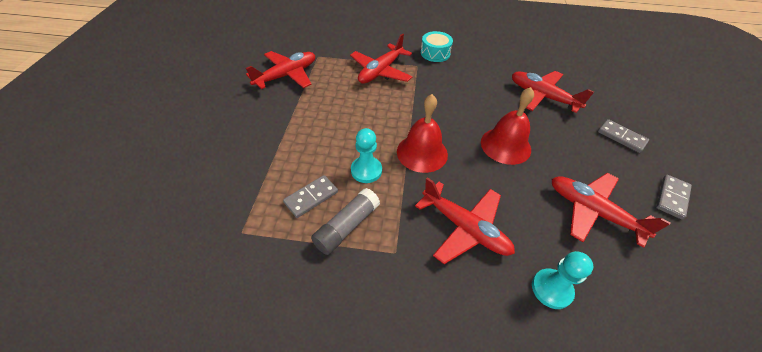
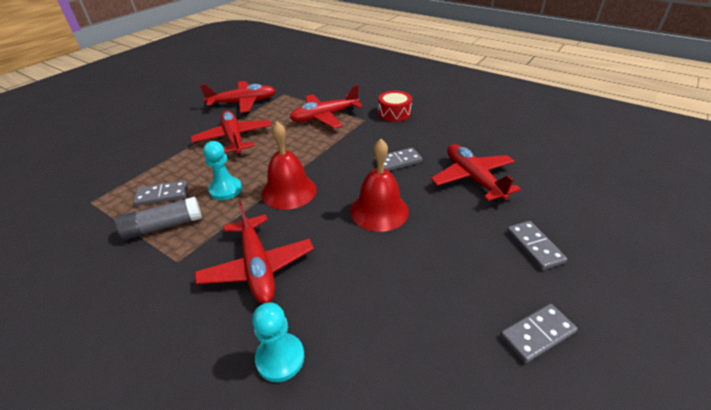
camera: 30 degrees right, 10 degrees down
(435, 53) = (394, 113): turquoise drum -> red drum
(479, 98) = (397, 161): none -> grey domino
(592, 211) = (410, 306): red plane -> red plane (234, 139)

